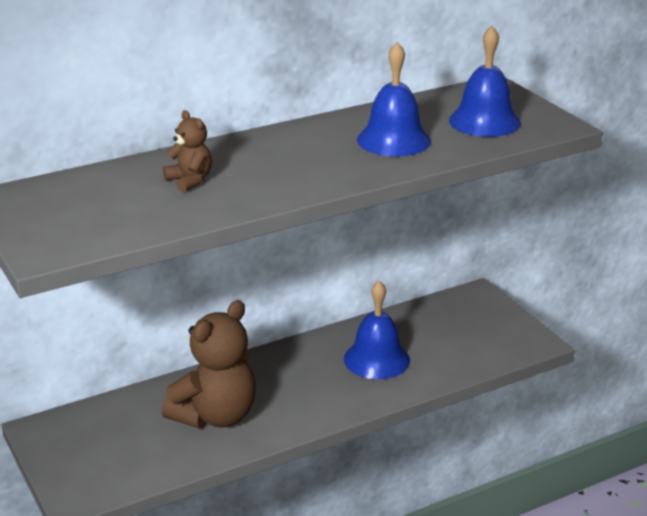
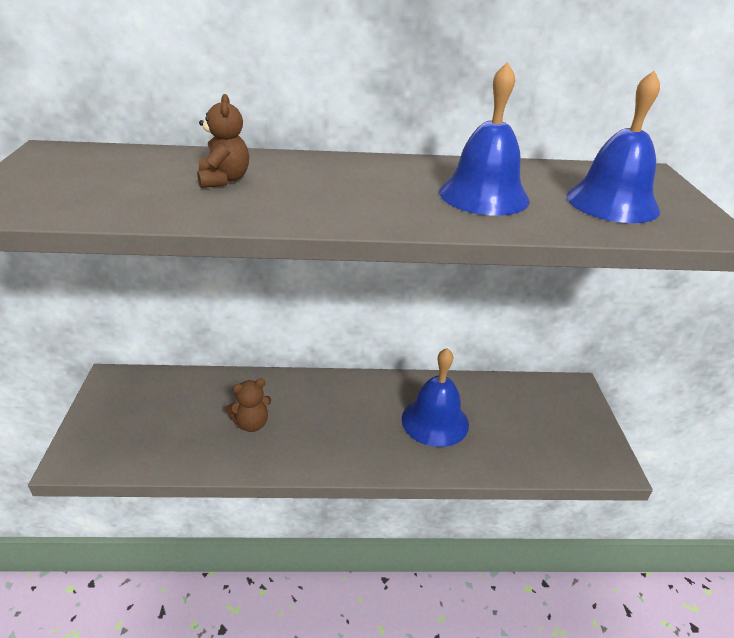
camera: 25 degrees right, 5 degrees up
(215, 416) = (251, 424): brown teddy bear -> brown teddy bear, size x0.48

